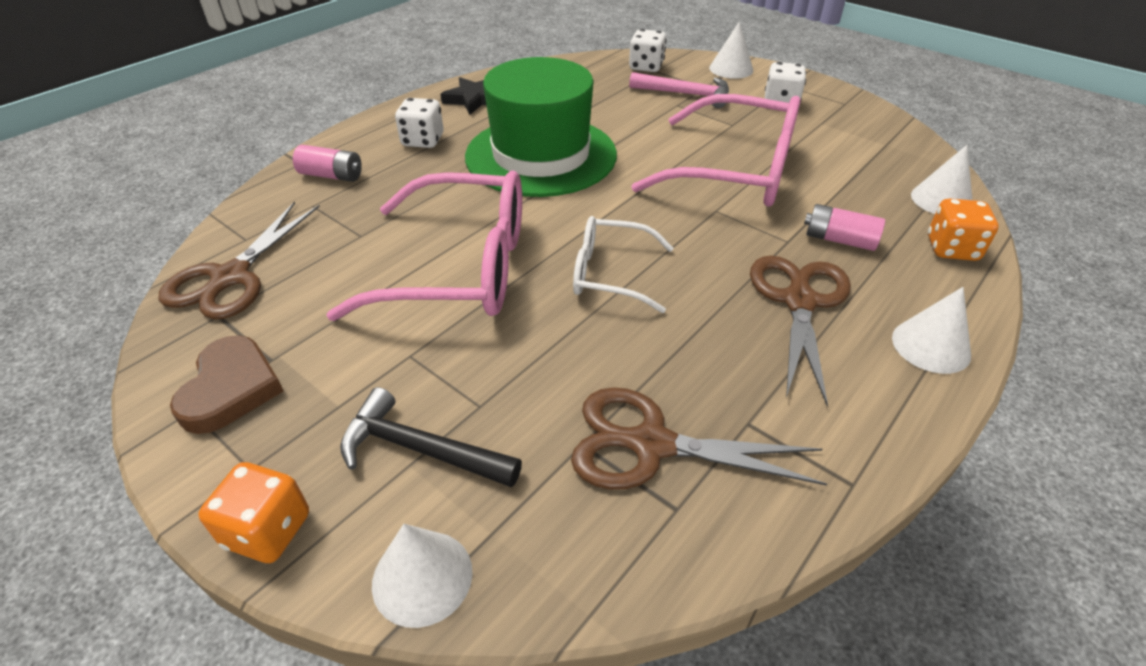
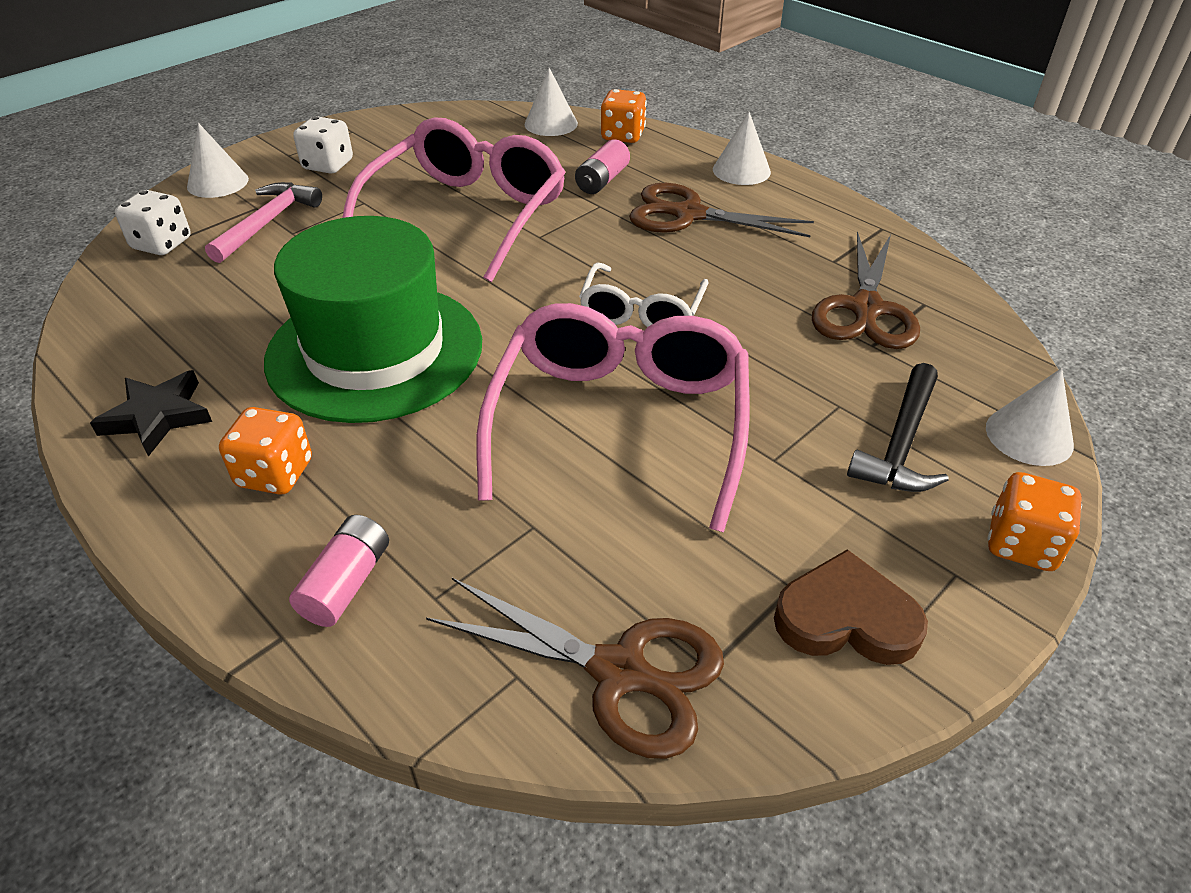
camera: 85 degrees left, 0 degrees up
(423, 141) = (275, 473): white dice -> orange dice

